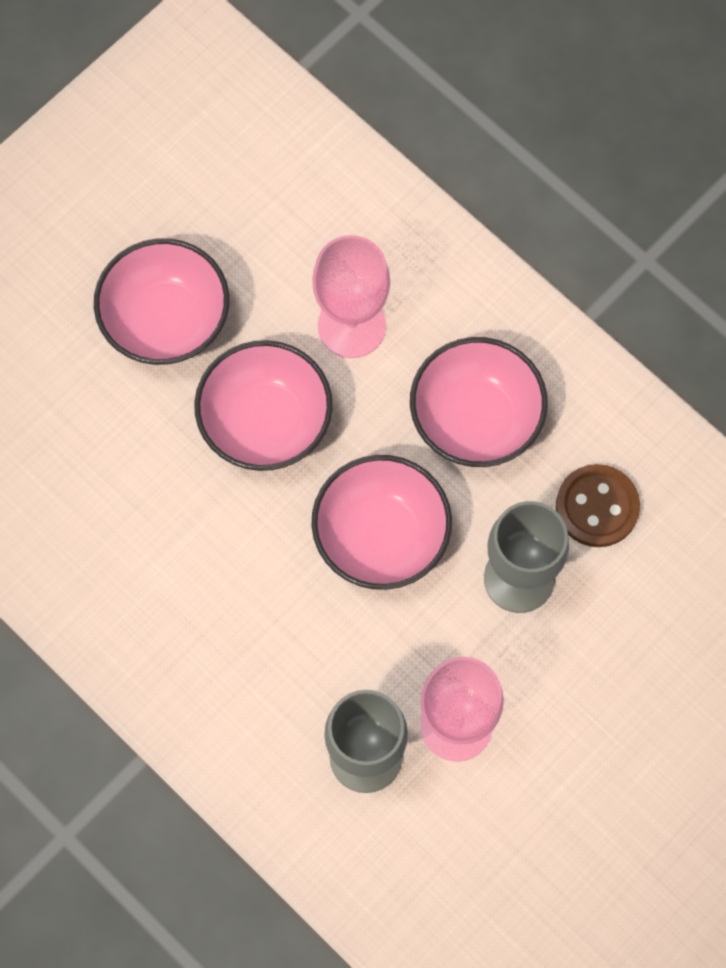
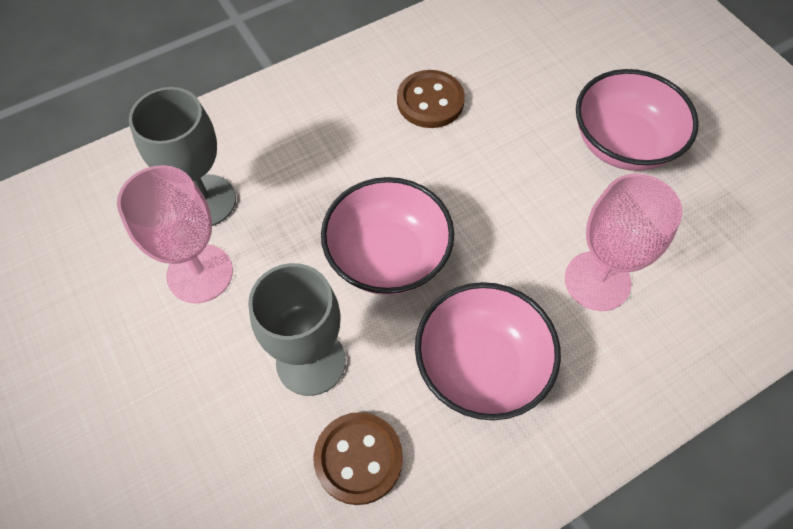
camera: 105 degrees right, 10 degrees down
(155, 543) = (430, 101): none -> brown button
(265, 422) = (516, 194): pink bowl -> none

